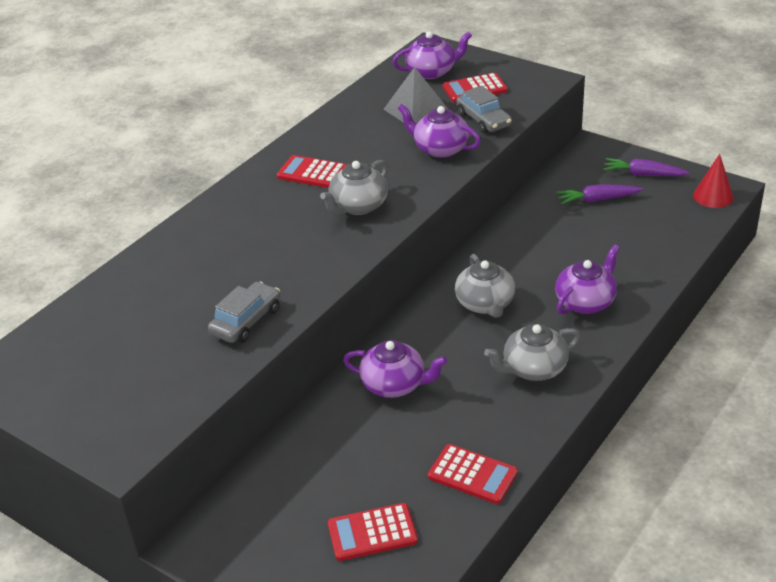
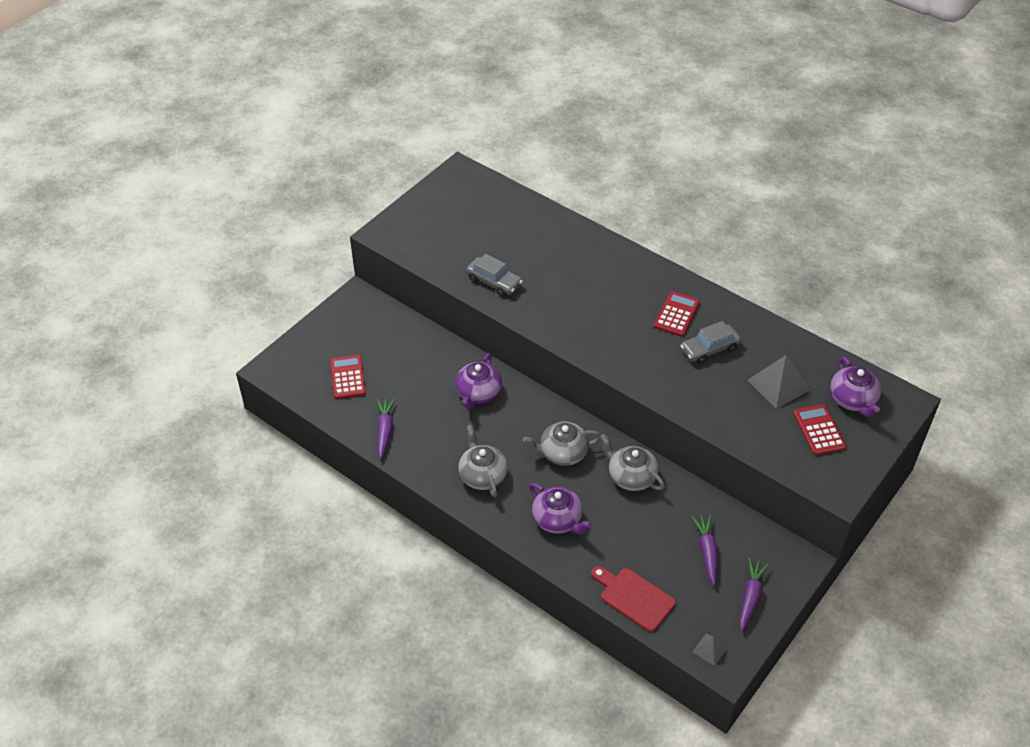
camera: 90 degrees right, 10 degrees up
(358, 206) = (626, 341): grey teapot -> grey teapot (631, 477)
(440, 149) = (710, 397): purple teapot -> none
(472, 475) = (384, 430): red calculator -> purple carrot
(483, 120) = (759, 432): grey car -> grey car (709, 349)
(671, 243) = (634, 597): none -> red cutting board
(713, 196) = (710, 649): red cone -> grey pyramid

